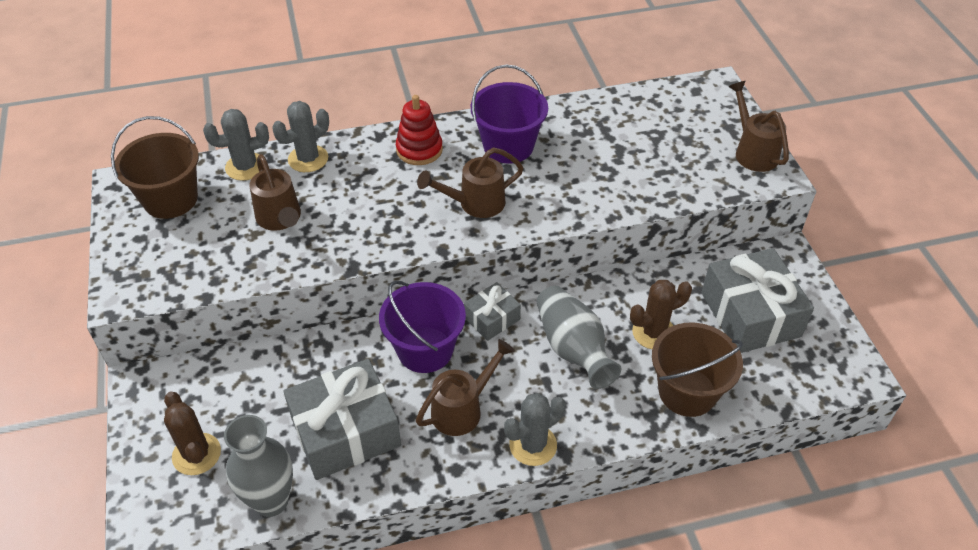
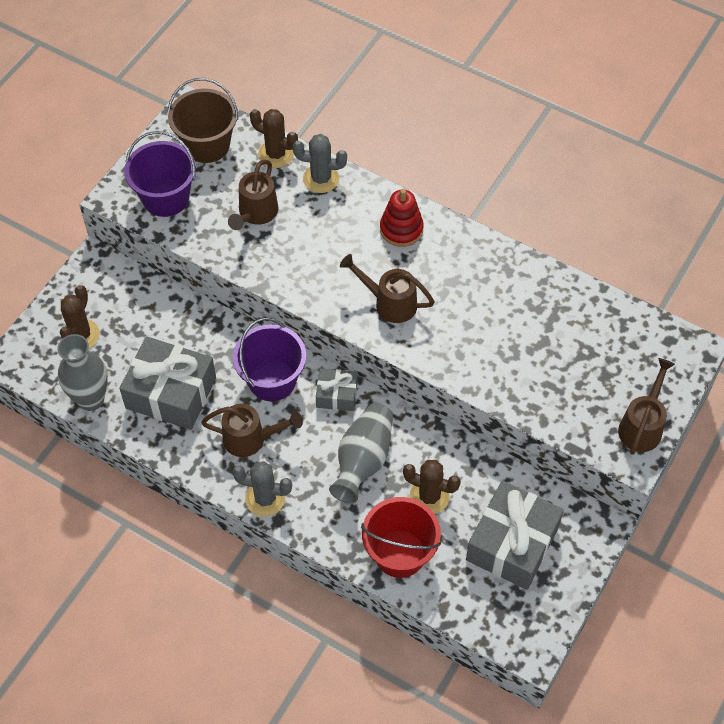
camera: 45 degrees right, 10 degrees up
(245, 167) = (276, 154): grey cactus -> brown cactus
(508, 146) = (466, 275): purple bucket -> purple bucket (165, 198)
(687, 392) = (400, 553): brown bucket -> red bucket

